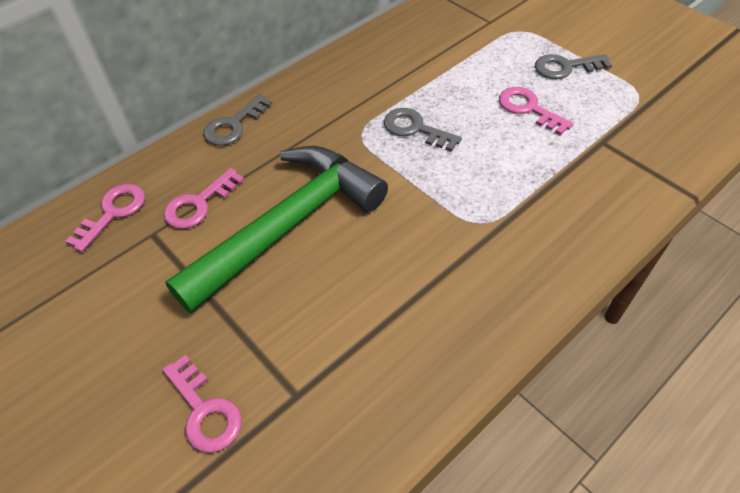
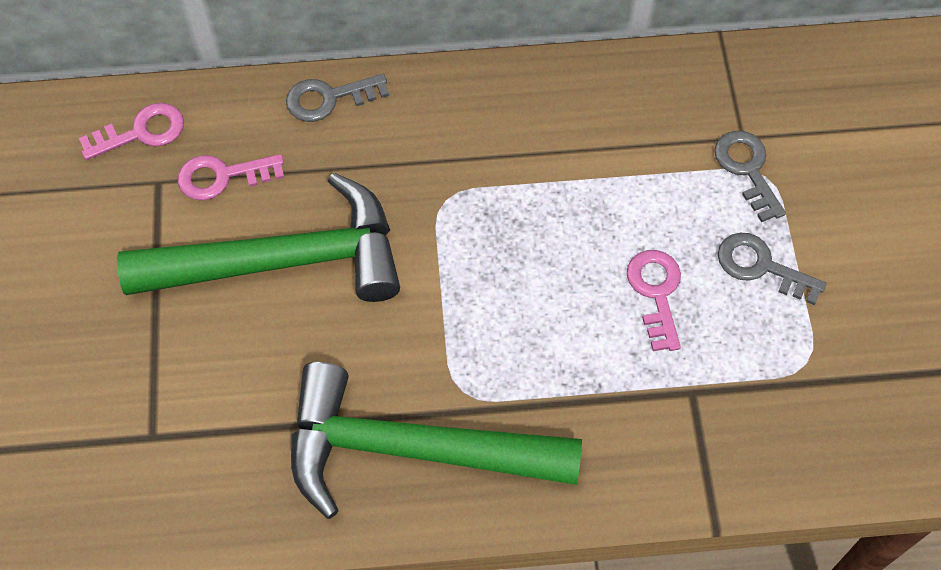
camera: 35 degrees right, 10 degrees up
(204, 411) = (73, 395): pink key -> none
(415, 129) = (507, 232): grey key -> grey key (747, 169)
(485, 275) = (413, 449): none -> green hammer

